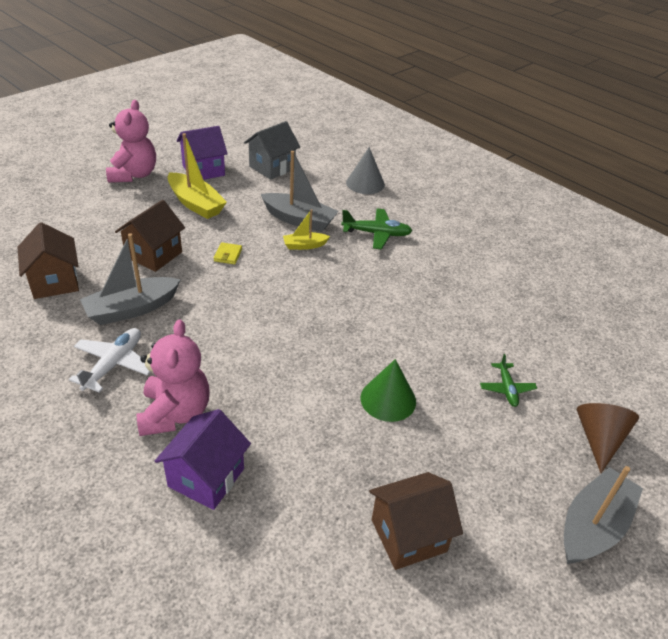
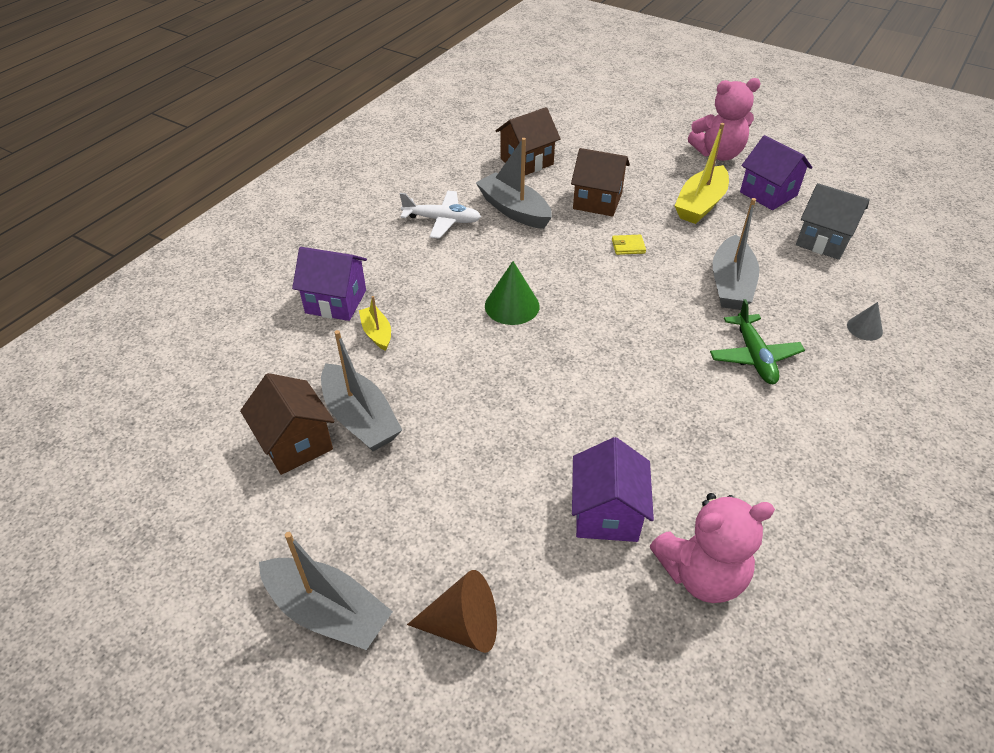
camera: 80 degrees right, 5 degrees up
(175, 413) = (399, 267): pink teddy bear -> pink teddy bear (701, 574)
(304, 245) = (684, 298): yellow boat -> yellow boat (377, 333)
(365, 183) = (864, 328): grey cone -> grey cone, size x0.60
(386, 476) = (360, 418): none -> grey boat
(388, 399) = (462, 406): green cone -> green cone (512, 306)
(506, 342) = (606, 513): none -> purple house
(506, 389) = (518, 517): green plane -> none

